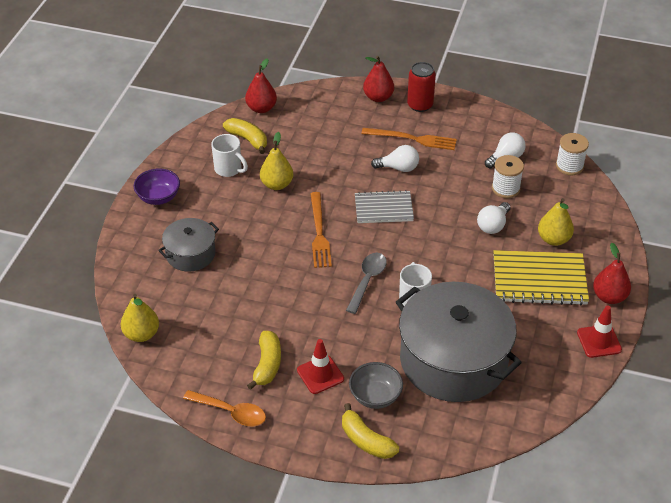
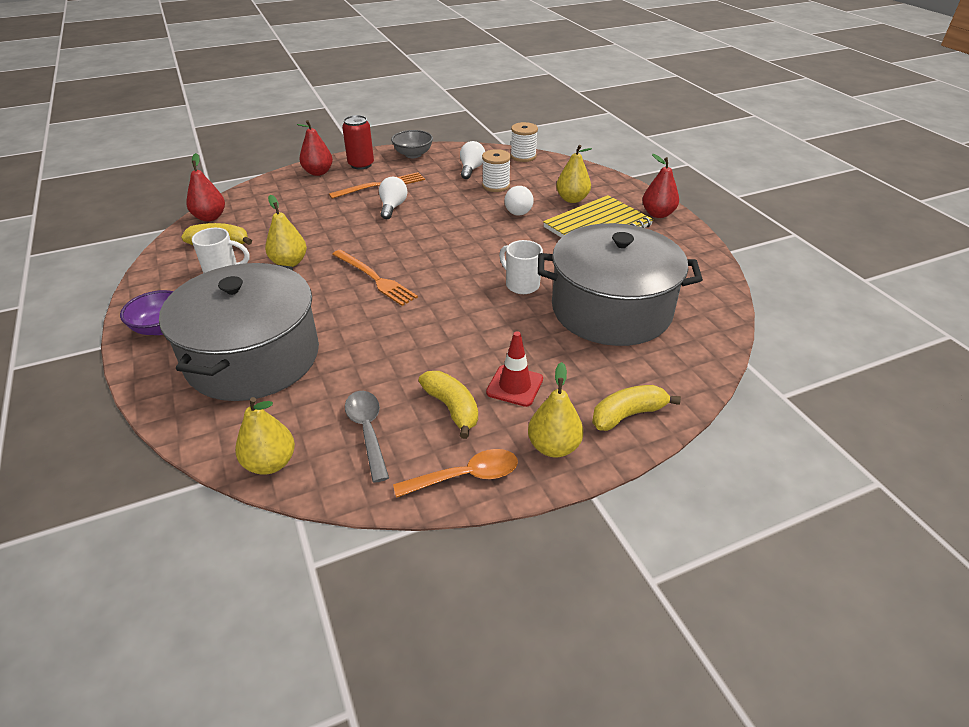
camera: 40 degrees left, 5 degrees down
(190, 254) = (253, 357): grey pot -> grey pot, size x2.00
(297, 429) = (553, 447): none -> yellow pear
(366, 440) = (628, 415): yellow banana -> yellow banana turned 150 degrees clockwise
(367, 281) = (464, 291): grey spoon -> grey spoon (368, 431)
(375, 396) = (586, 373): grey bowl -> grey bowl (413, 154)
(383, 208) = (413, 237): grey notebook -> none
(398, 168) = (392, 207): white light bulb -> white light bulb turned 45 degrees counterclockwise
(599, 341) = (691, 242): red traffic cone -> none

